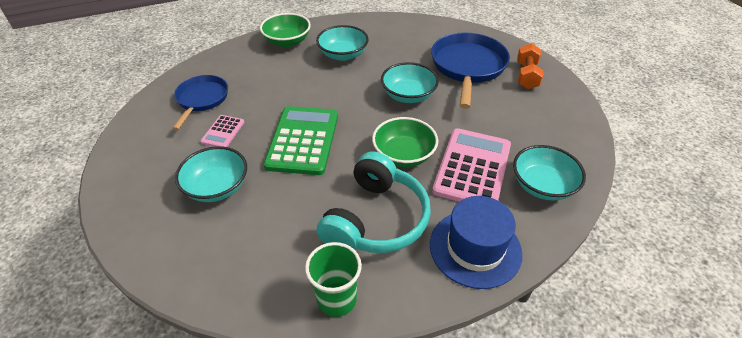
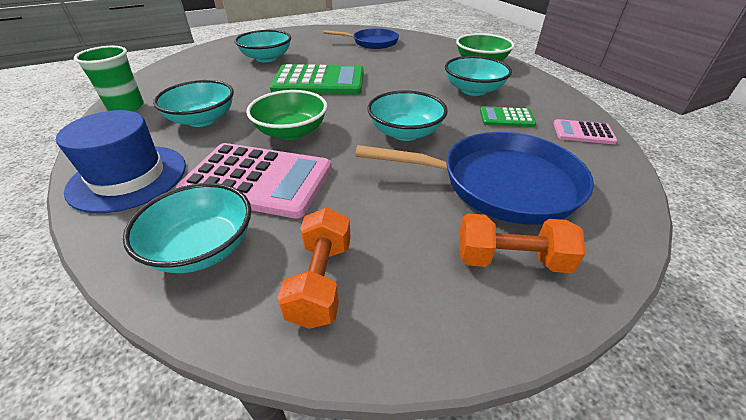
camera: 85 degrees right, 5 degrees down
(223, 132) = (331, 53): pink calculator -> pink calculator (583, 132)
(376, 219) = (202, 119): turquoise headphones -> turquoise bowl
(390, 49) = (506, 118): none -> green calculator
(554, 136) = (321, 281): none -> orange dumbbell

